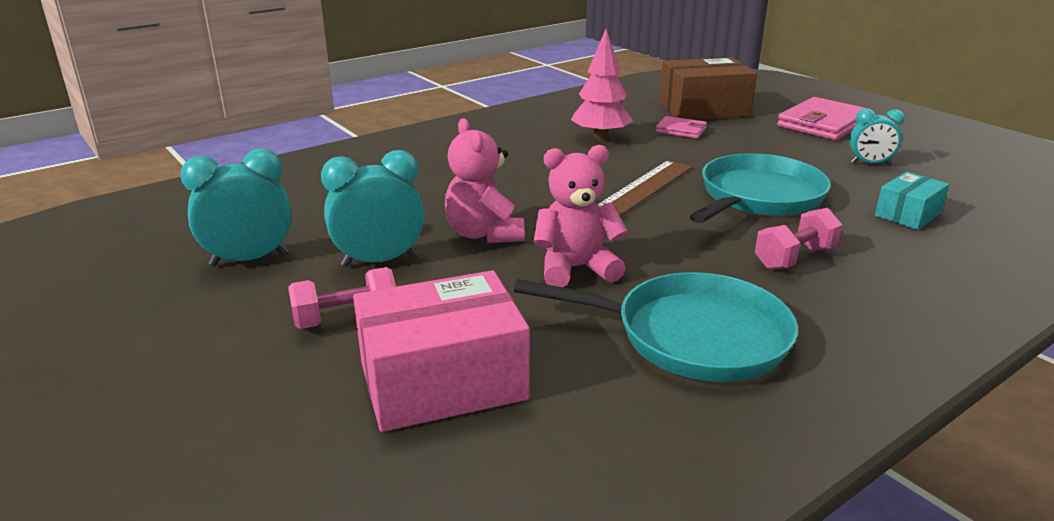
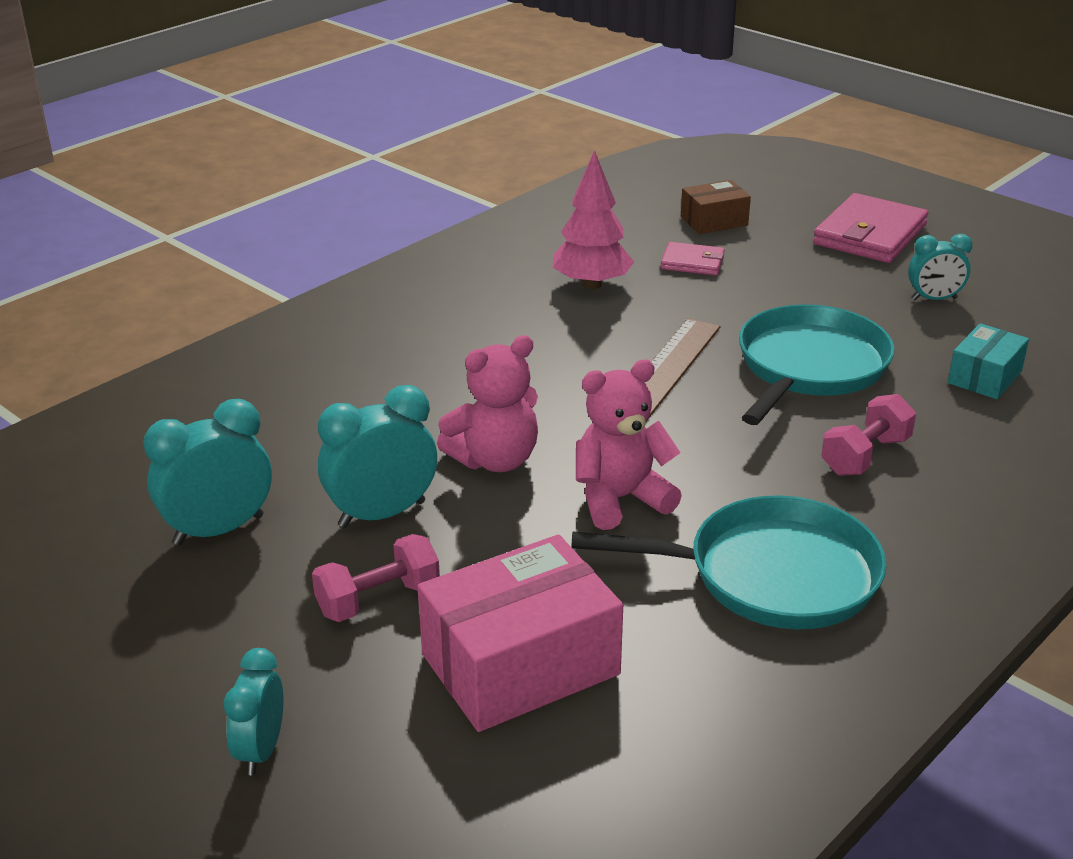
camera: 10 degrees left, 5 degrees up
(185, 422) = (261, 750): none -> turquoise clock
(484, 234) = (495, 460): pink teddy bear -> pink teddy bear turned 90 degrees counterclockwise
(704, 109) = (714, 221): brown box -> brown box, size x0.54

